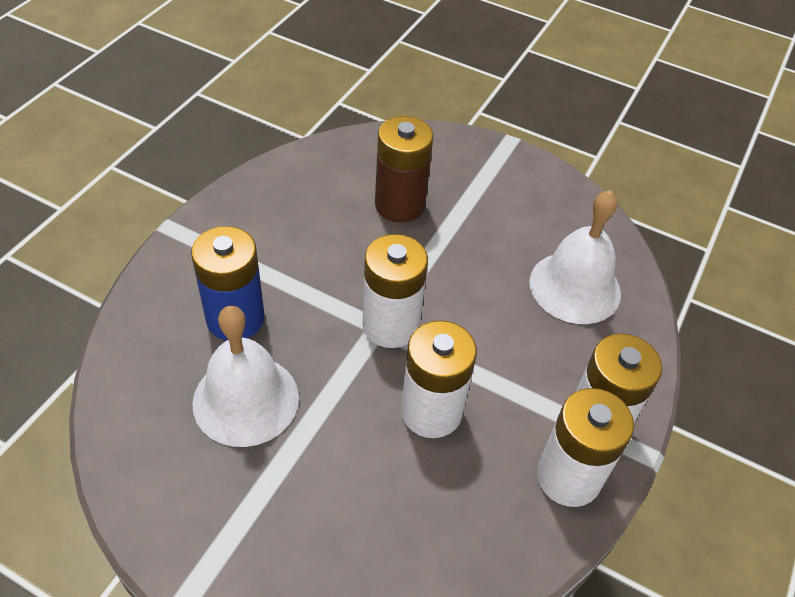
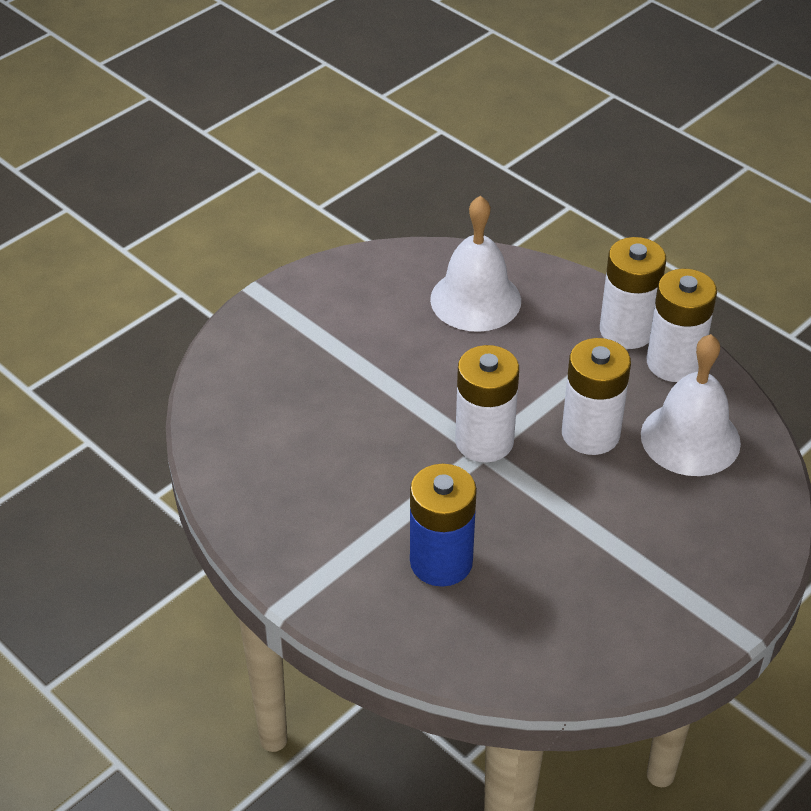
camera: 70 degrees left, 5 degrees down
(246, 399) = (545, 566): white bell -> white bell (690, 438)
(400, 205) = (321, 400): brown battery -> none

